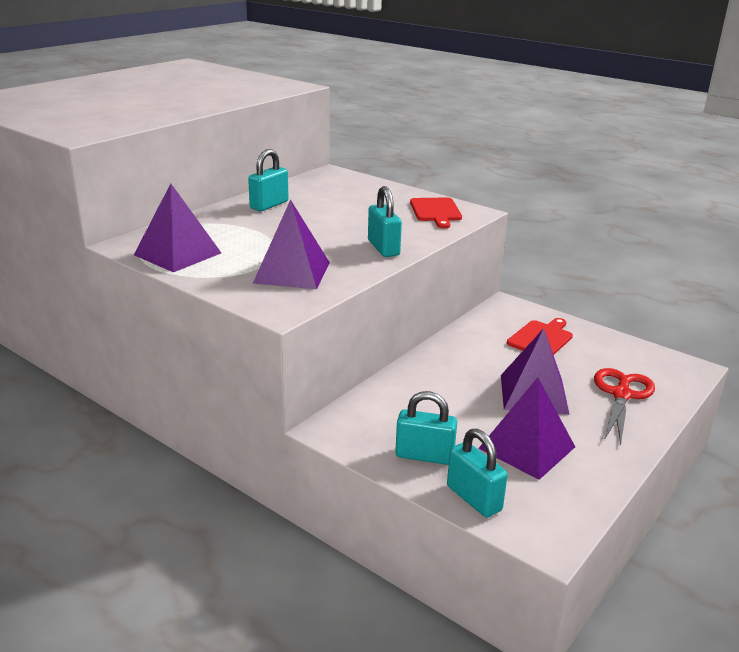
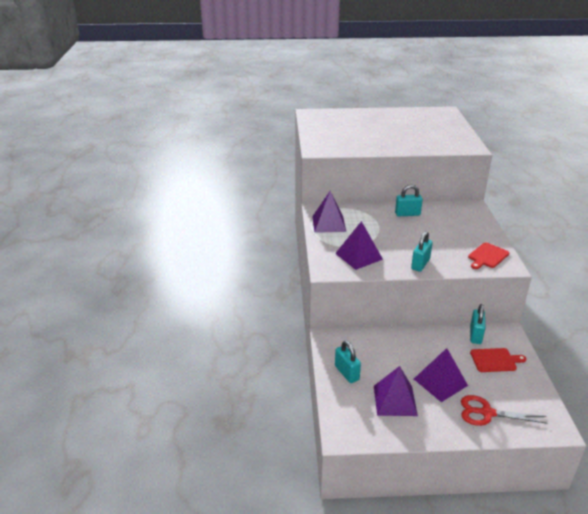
camera: 50 degrees right, 5 degrees up
(474, 498) = (339, 402): turquoise padlock -> turquoise padlock (475, 335)
(621, 395) = (487, 413): red scissors -> red scissors turned 150 degrees counterclockwise

